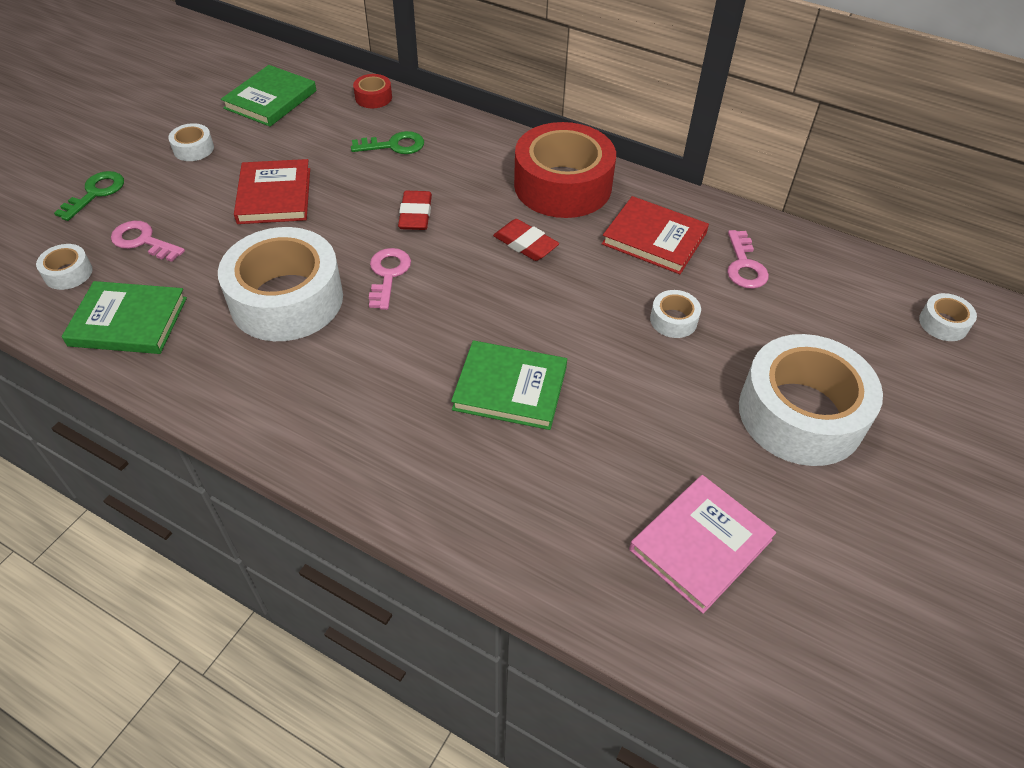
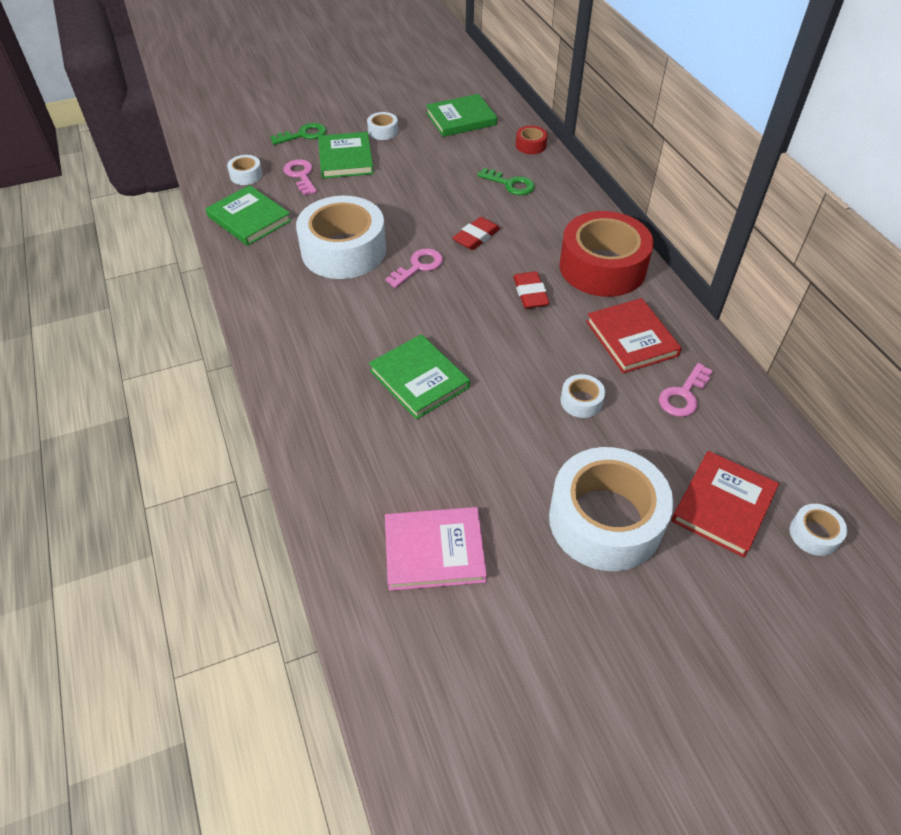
camera: 40 degrees right, 0 degrees up
(180, 197) = (346, 158): none -> green book
(274, 195) = (401, 183): red book -> red book (723, 505)

